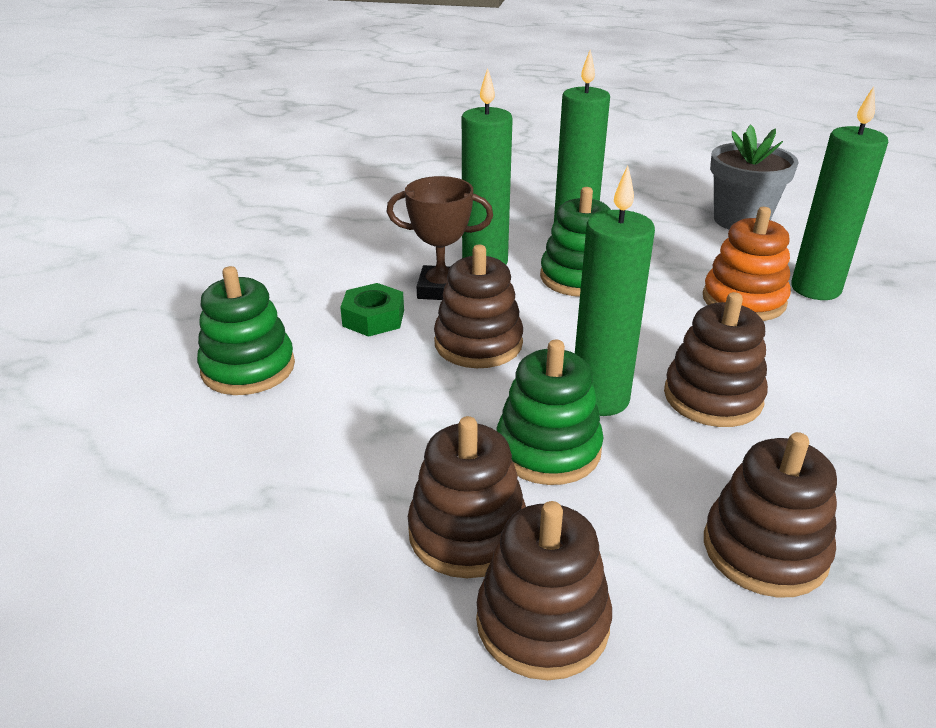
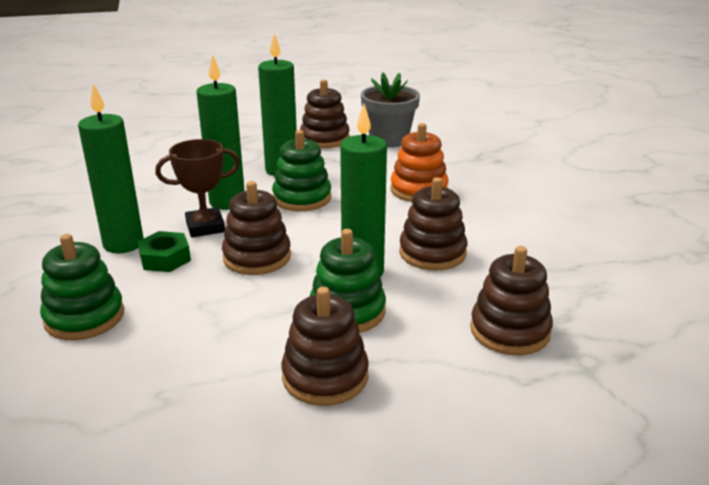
camera: 25 degrees left, 5 degrees down
(542, 622) = (405, 412): brown stacking toy -> brown stacking toy (325, 139)
(815, 289) = (458, 174): green candle -> green candle (123, 244)

